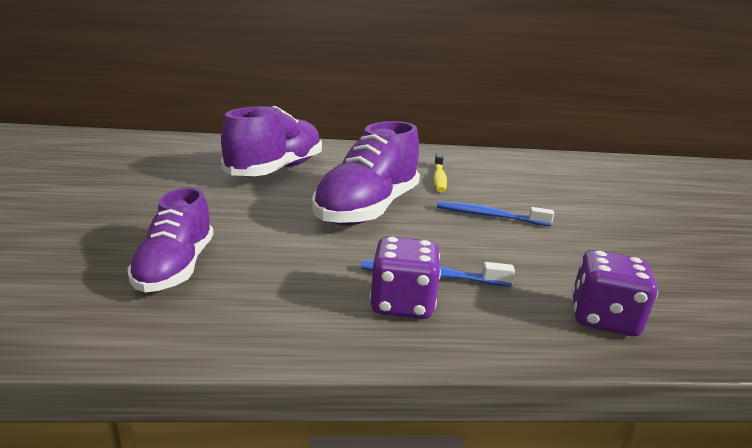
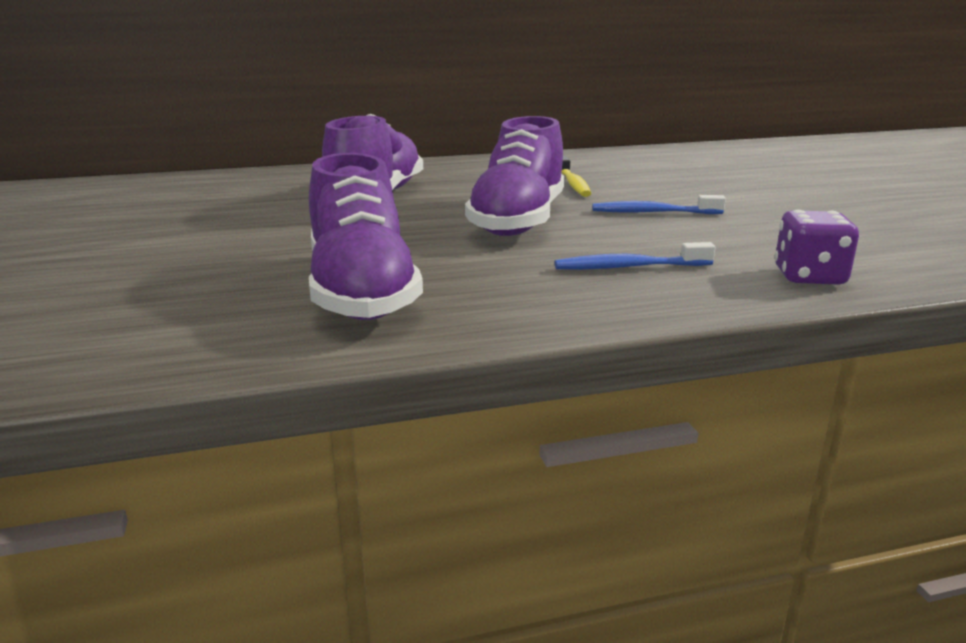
camera: 10 degrees left, 0 degrees up
(176, 267) = (361, 291): purple shoe -> purple shoe, size x1.65
(402, 304) = (617, 290): purple dice -> none

